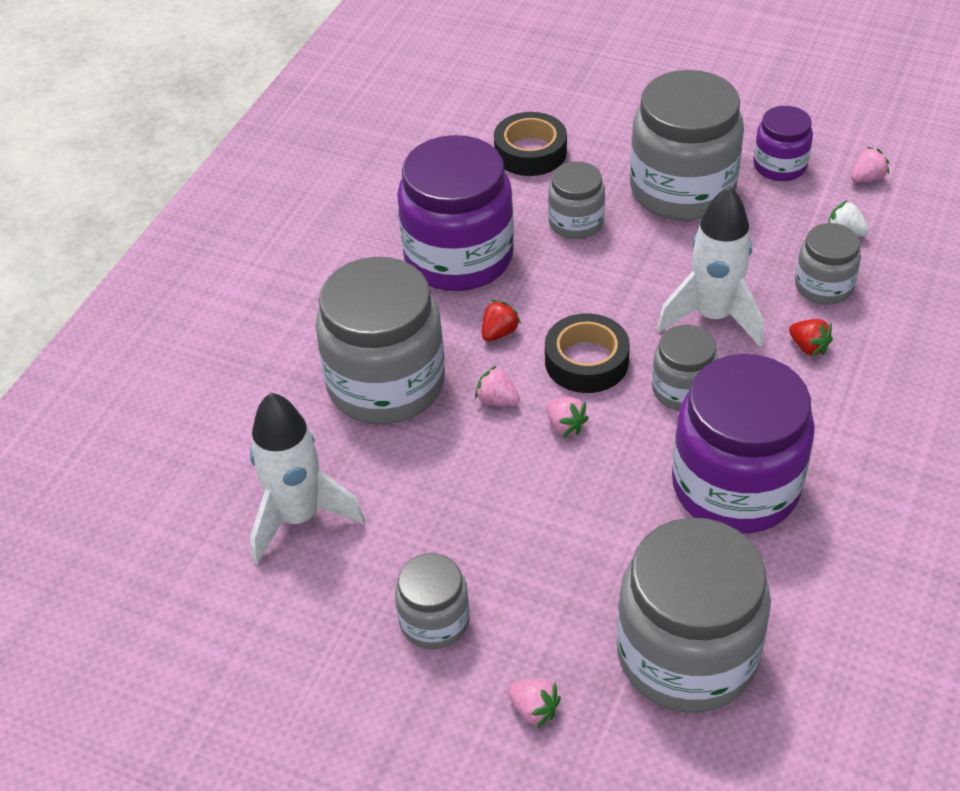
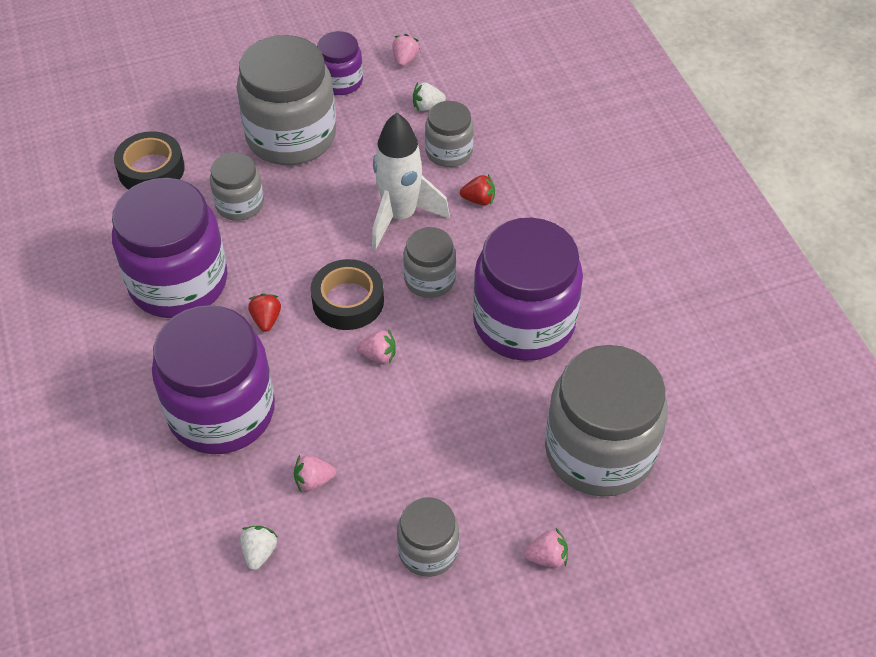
camera: 45 degrees left, 5 degrees up
(299, 517) = (259, 552): white rocket -> white strawberry
(386, 384) = (222, 411): grey jar -> purple jar
(497, 400) = (314, 369): pink strawberry -> pink strawberry (313, 481)

